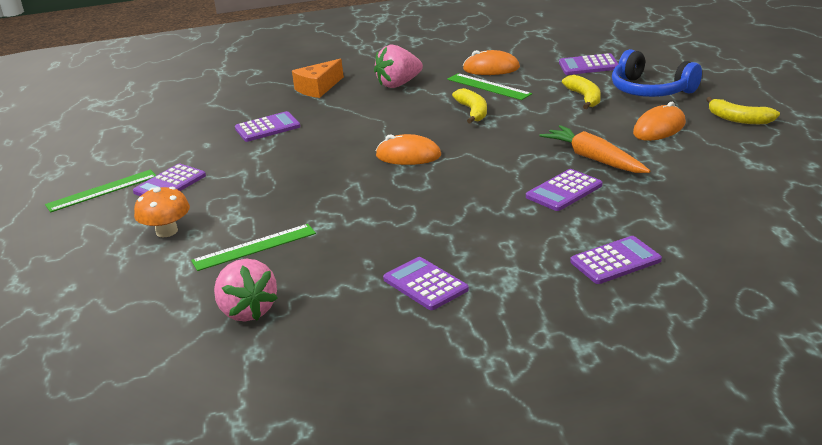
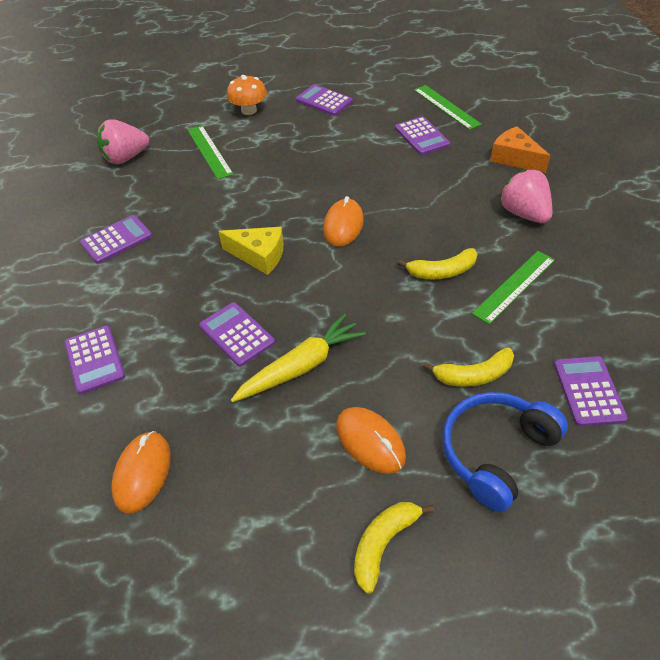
camera: 90 degrees right, 20 degrees up
(102, 191) = (322, 73): green ruler -> green ruler (446, 107)
(453, 193) = (259, 255): none -> yellow cheese
(491, 68) = (573, 290): orange mouse -> orange mouse (142, 473)
(595, 159) = (300, 367): orange carrot -> yellow carrot

